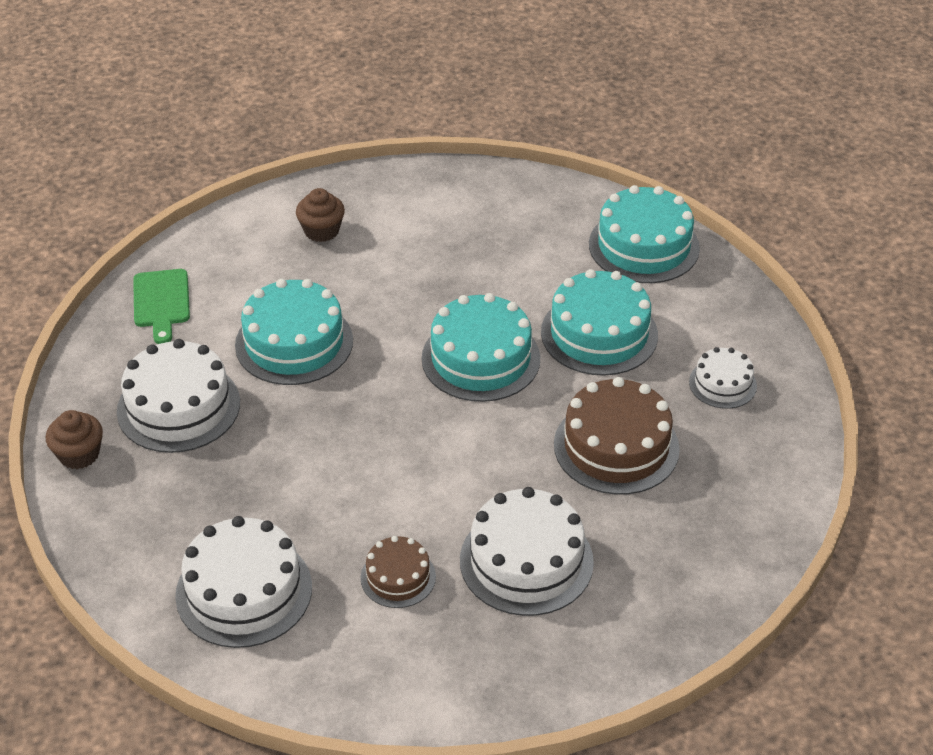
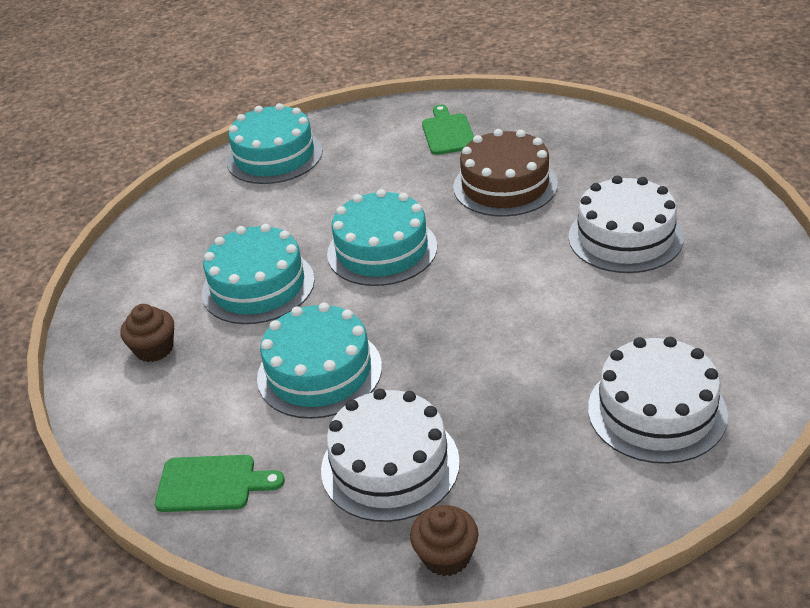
camera: 75 degrees left, 5 degrees down
(398, 577) = (641, 309): brown cake -> none
(599, 333) = (372, 185): turquoise cake -> turquoise cake (258, 286)
(722, 384) = (448, 132): white cake -> green cutting board

